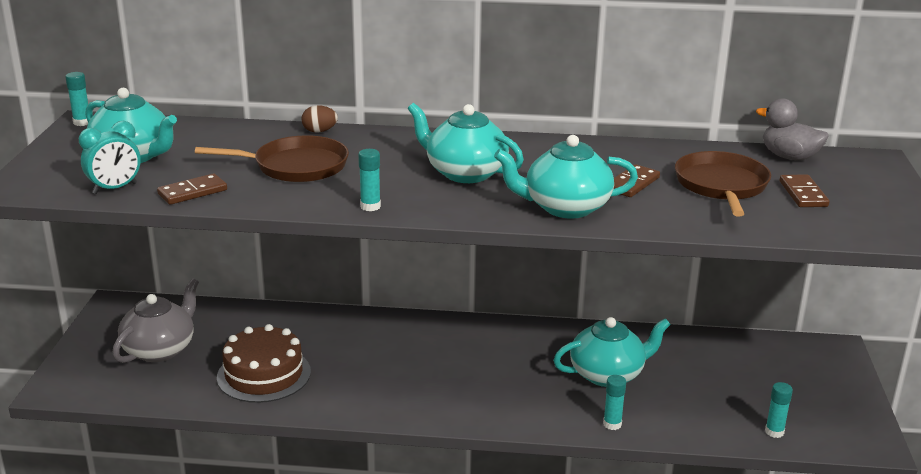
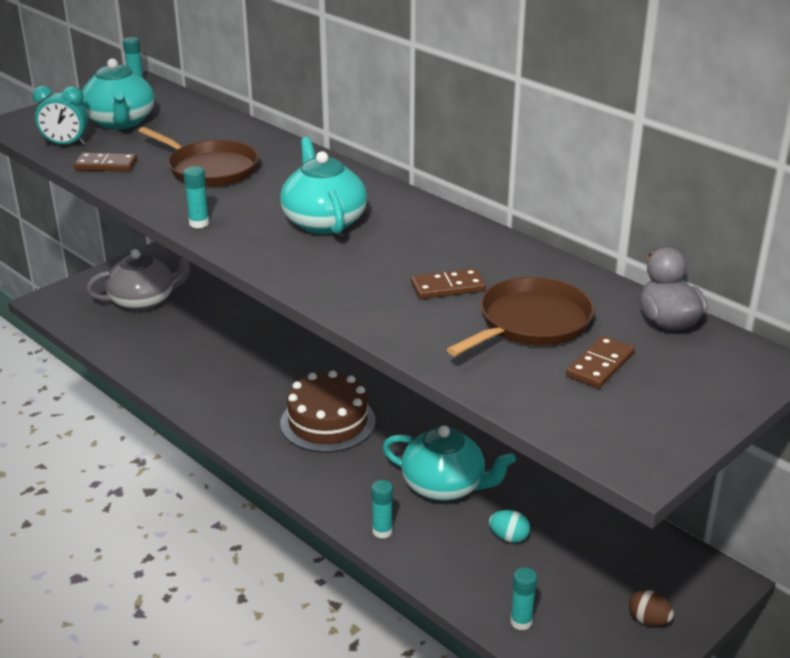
camera: 40 degrees right, 5 degrees up
(264, 374) = (183, 353): brown cake -> brown cake (328, 422)
(319, 131) = (281, 144): brown egg -> brown egg (648, 620)
(565, 207) = (345, 285): turquoise teapot -> none
(693, 385) = (508, 537): none -> turquoise egg

